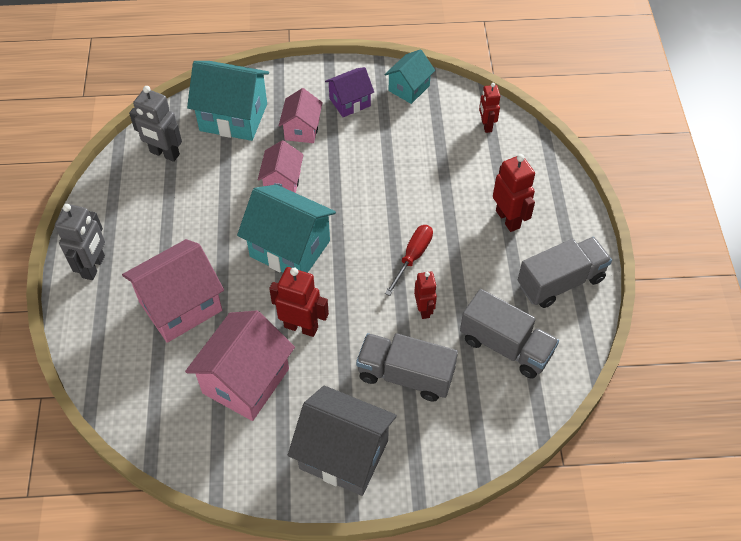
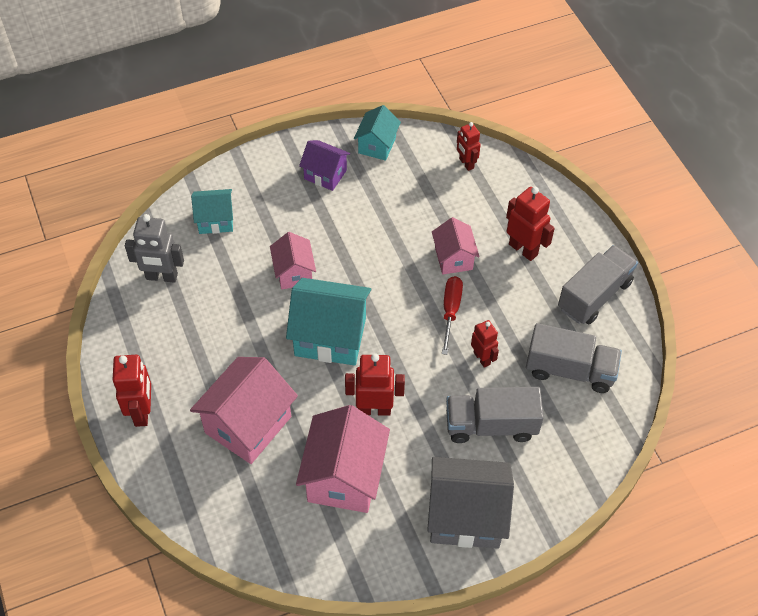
camera: 20 degrees left, 0 degrees up
(94, 267) = (142, 412): grey robot -> red robot
(233, 117) = (215, 220): turquoise house -> turquoise house, size x0.58
(302, 129) = (290, 215): pink house -> pink house (453, 258)
(349, 102) = (325, 174): purple house -> purple house turned 75 degrees clockwise

